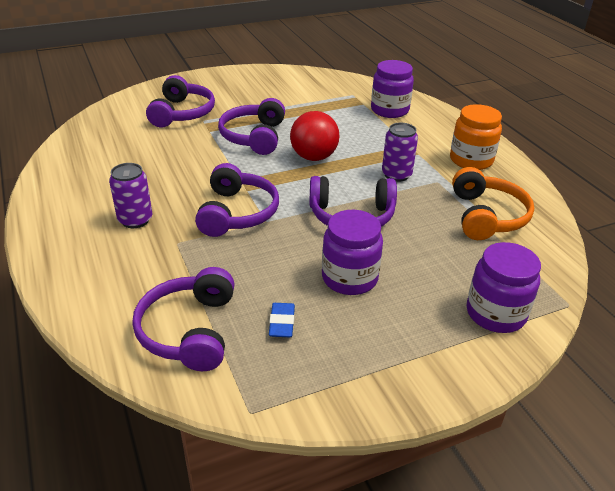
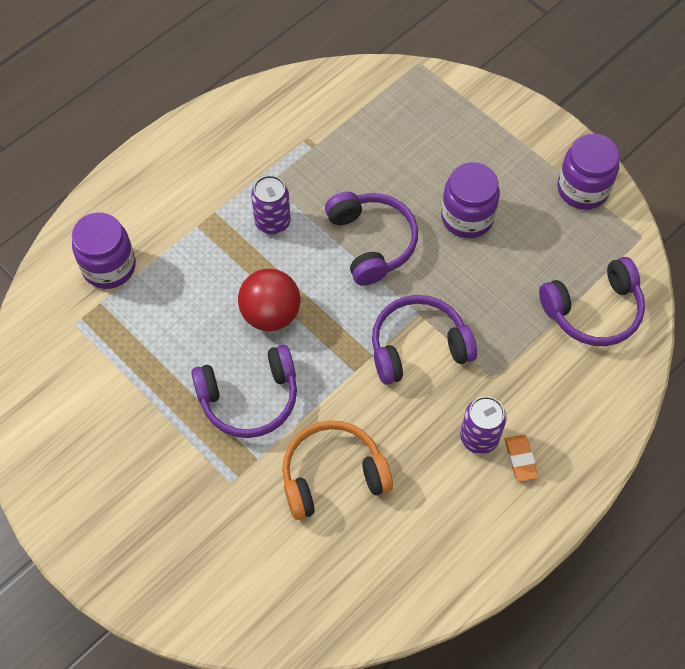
camera: 110 degrees left, 25 degrees up
(97, 235) = (520, 459): none -> orange eraser
(182, 113) = (222, 520): purple headphones -> none
(282, 323) = (548, 248): blue eraser -> none
(471, 160) = (207, 159): orange jar -> none
(486, 216) = (316, 131): orange headphones -> orange headphones (332, 475)
(495, 313) = (456, 108): purple jar -> purple jar (582, 189)

